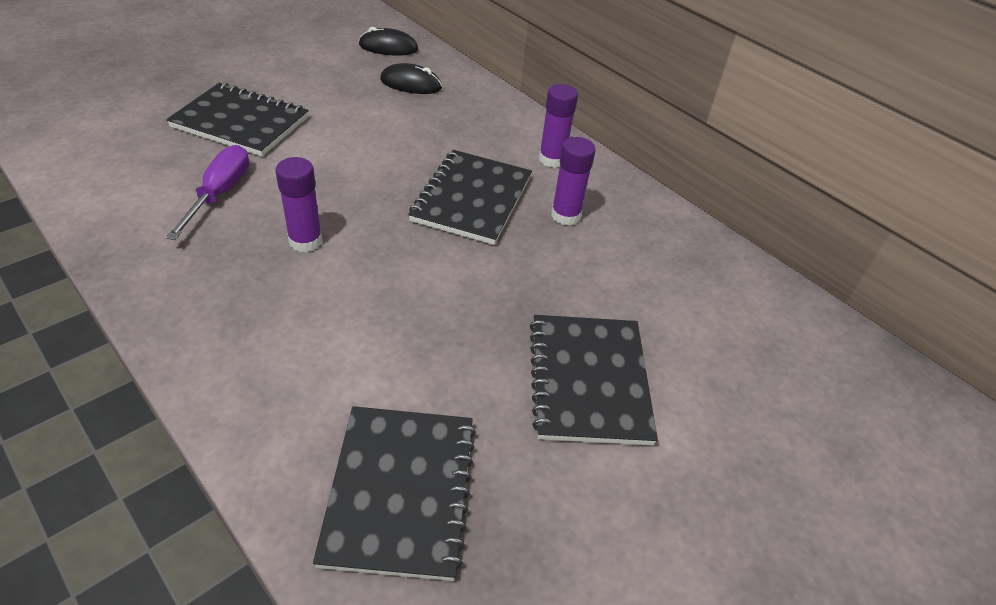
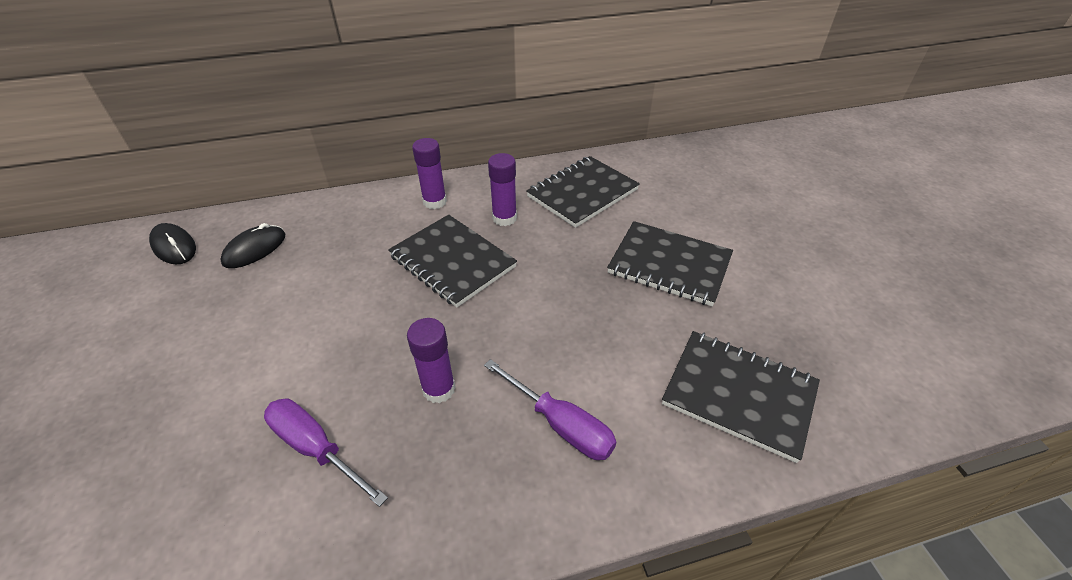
camera: 60 degrees left, 0 degrees up
(240, 122) = (197, 403): black notebook -> black notebook (582, 193)
(296, 337) = (561, 424): none -> purple screwdriver
(388, 47) = (174, 246): black mouse -> black mouse turned 75 degrees counterclockwise

